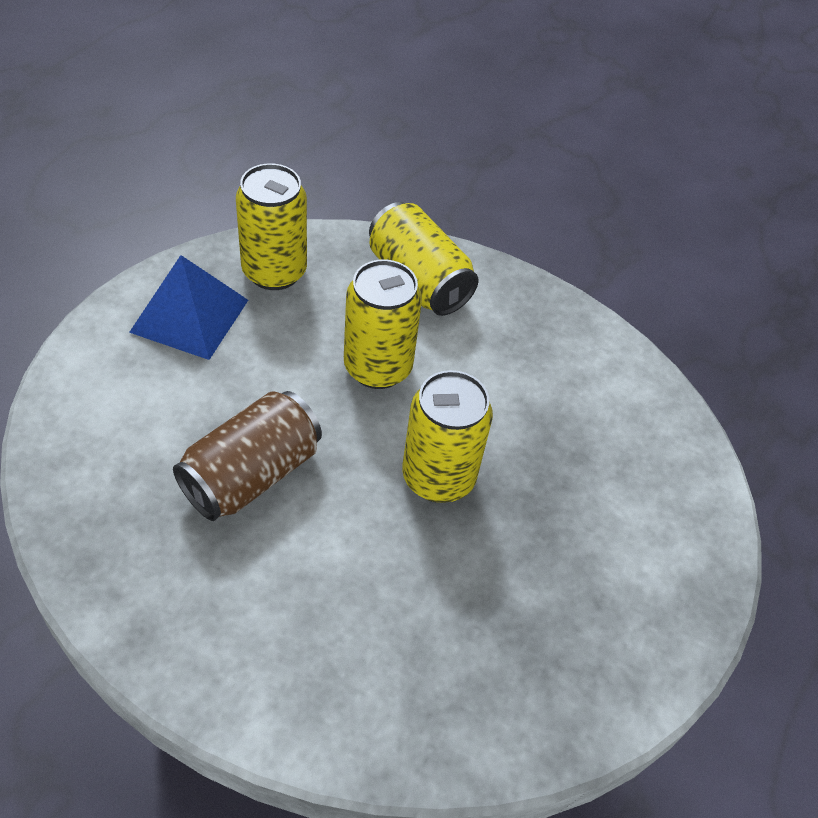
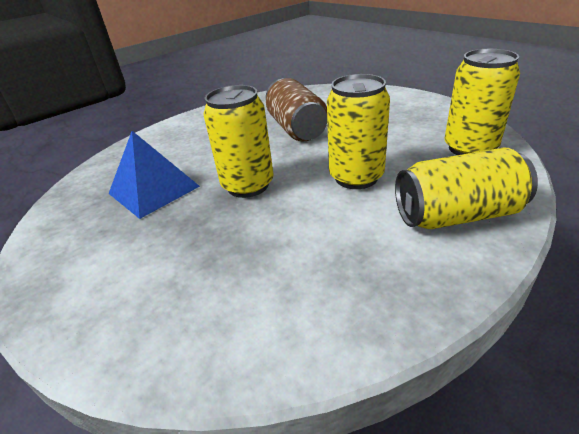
camera: 125 degrees right, 15 degrees down
(190, 316) = (426, 119): blue pyramid -> blue pyramid (153, 190)

